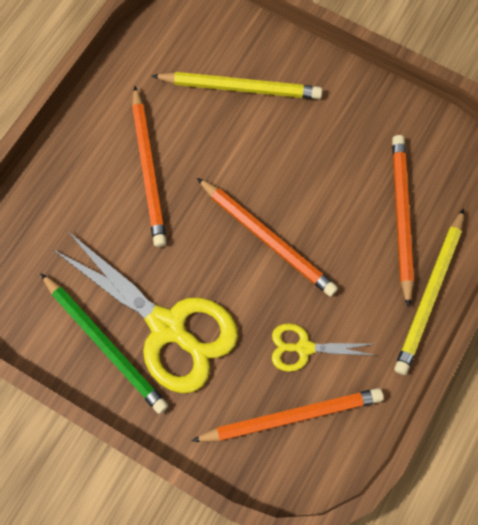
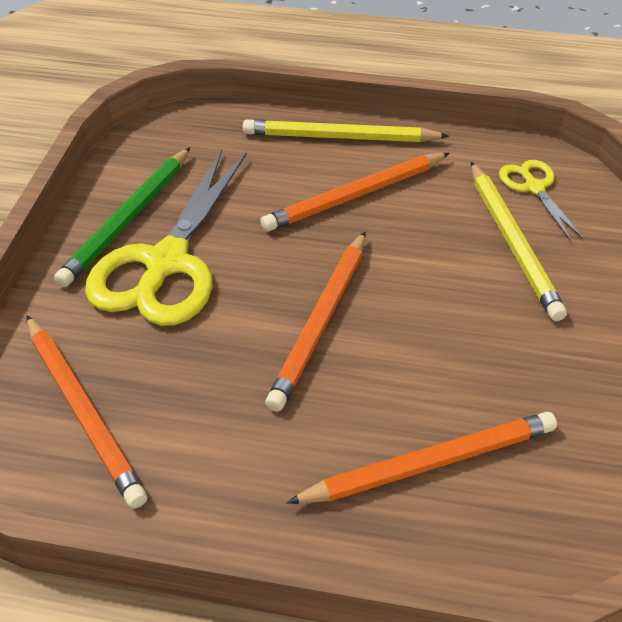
camera: 70 degrees right, 25 degrees down
(304, 348) = (183, 399): yellow scissors -> yellow scissors (534, 188)
(429, 293) = (323, 533): yellow pencil -> yellow pencil (340, 137)

